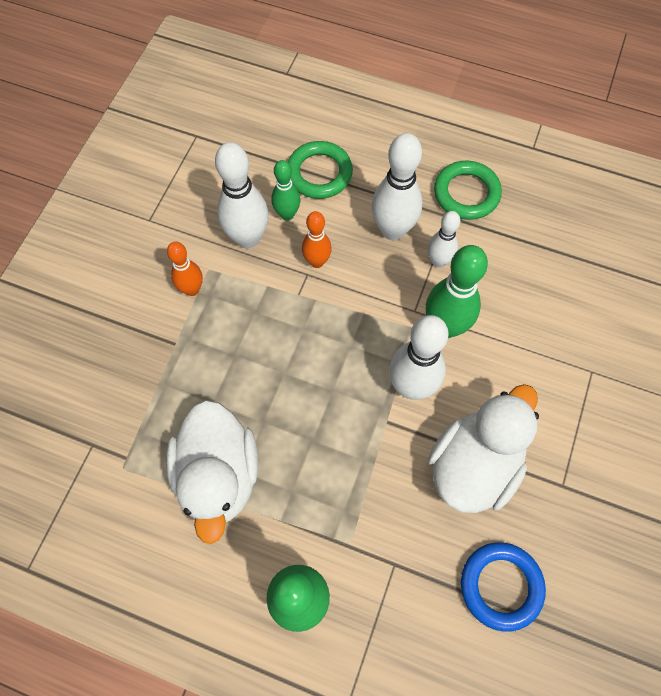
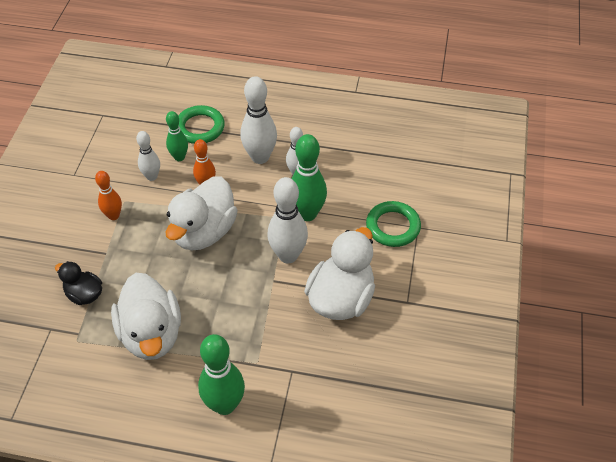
camera: 10 degrees left, 15 degrees down
(140, 401) = (84, 294): none -> black duck
(248, 238) = (152, 176): white bowling pin -> white bowling pin, size x0.59
(305, 333) = (204, 232): none -> white duck
(466, 193) = (311, 127): green ring -> green ring (393, 227)
(501, 586) = (371, 372): blue ring -> none

